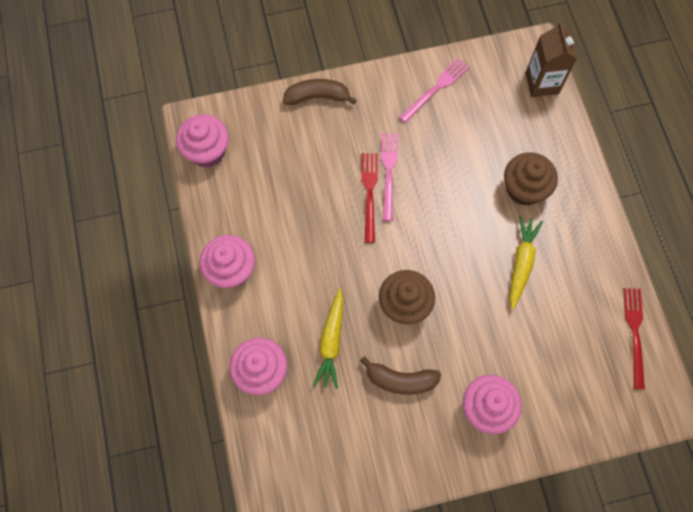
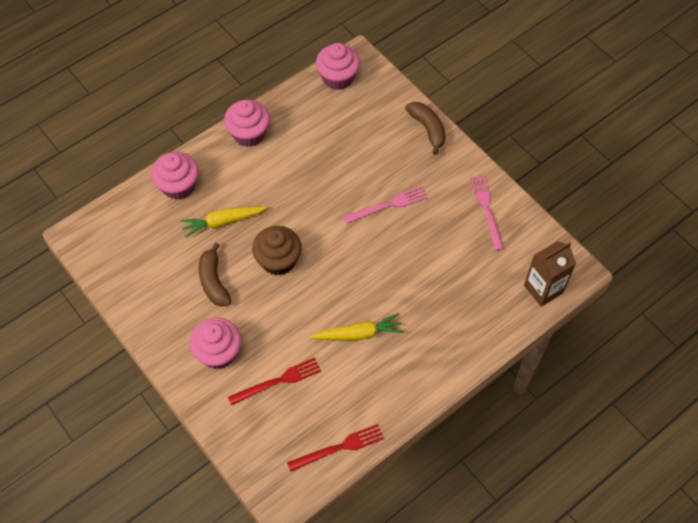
camera: 65 degrees right, 10 degrees down
(369, 193) = (362, 199): red fork -> red fork (278, 381)
(436, 89) = (486, 209): pink fork -> pink fork turned 120 degrees counterclockwise
(524, 188) = (430, 311): brown cupcake -> none

